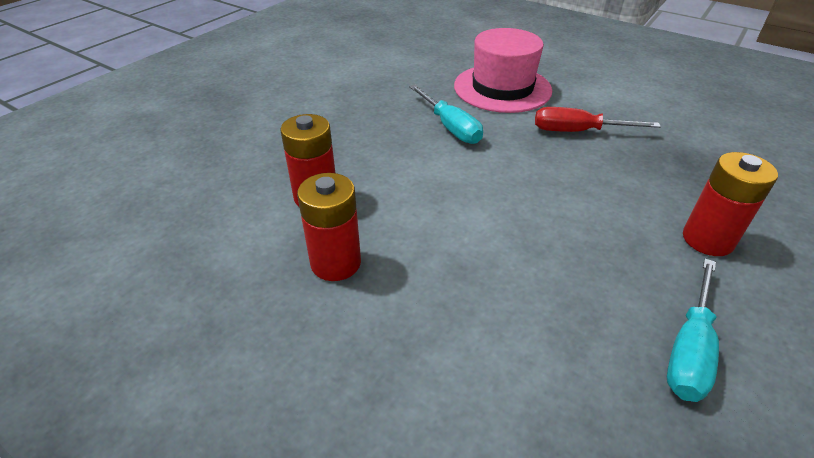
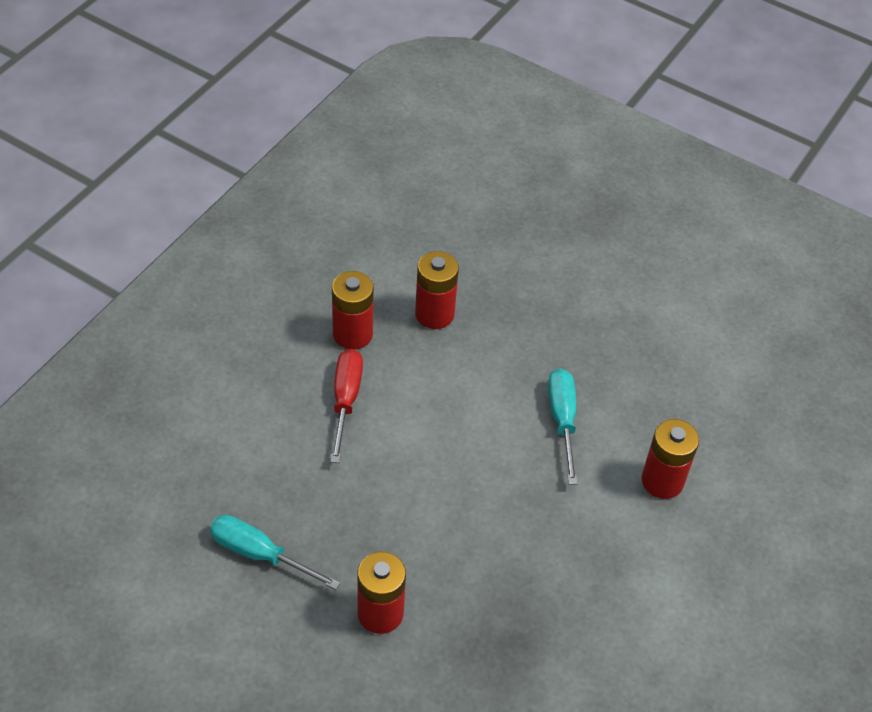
camera: 85 degrees right, 10 degrees up
(450, 127) = (562, 420): turquoise screwdriver -> turquoise screwdriver turned 120 degrees clockwise
(502, 88) = (662, 481): pink hat -> red battery
(577, 131) = (565, 544): red screwdriver -> red screwdriver (345, 400)

